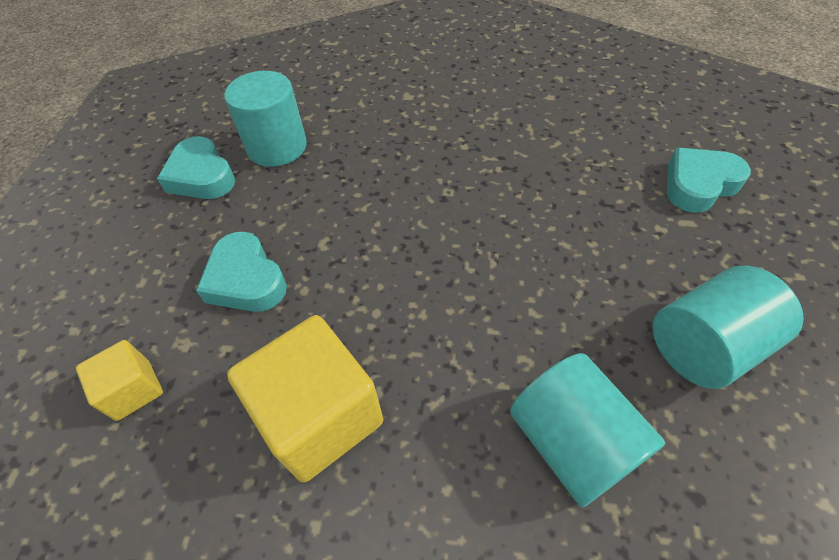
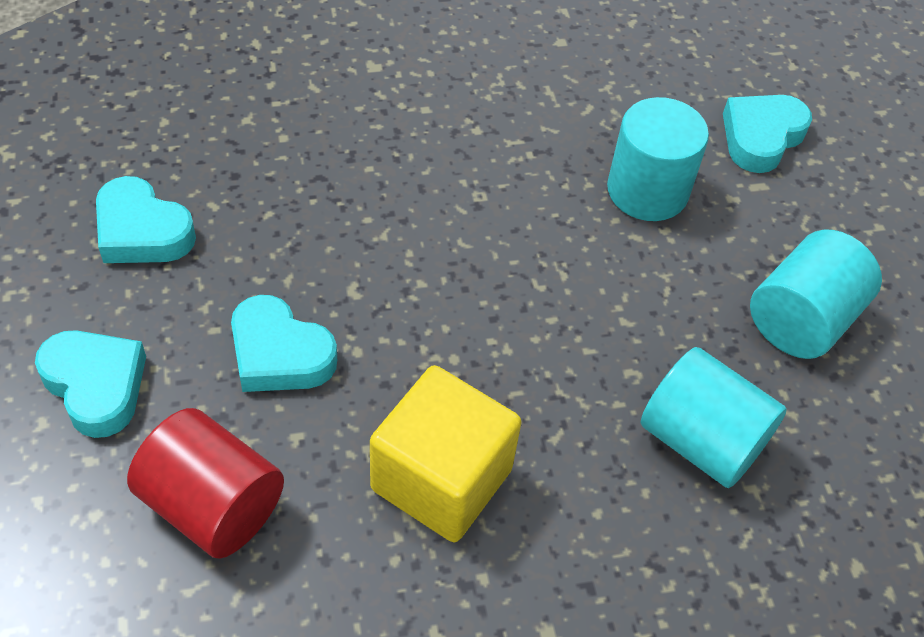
camera: 25 degrees left, 0 degrees up
(110, 275) = (96, 386): none -> turquoise heart
(133, 390) = (212, 505): yellow cube -> red cylinder
(277, 147) = (227, 171): turquoise cylinder -> turquoise cylinder (647, 190)

